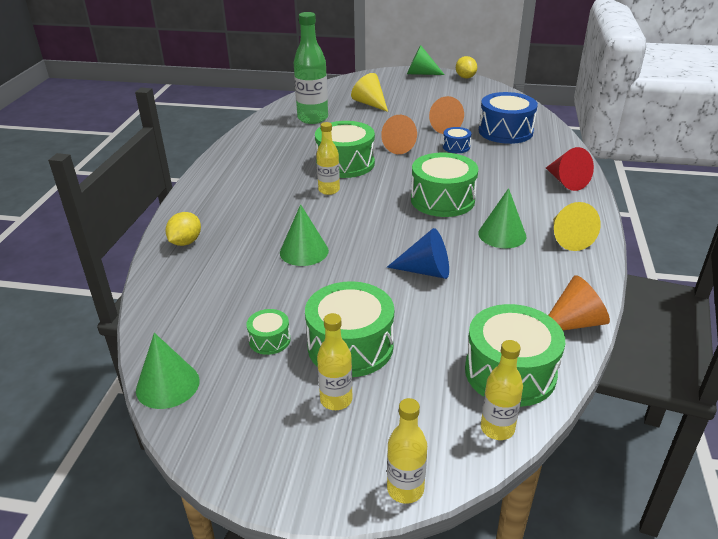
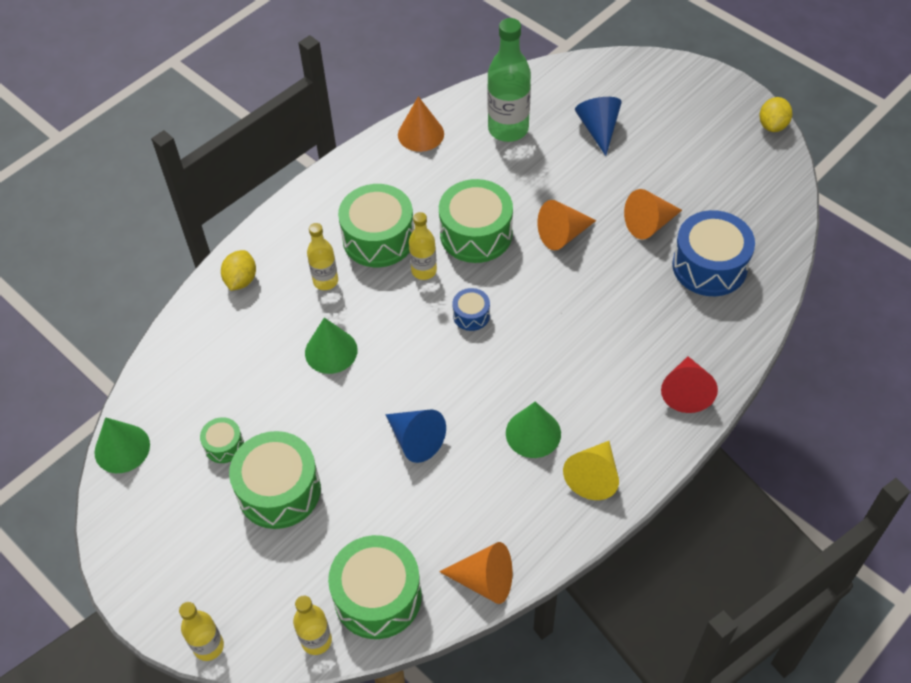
camera: 35 degrees right, 20 degrees up
(185, 242) = (241, 280): yellow lemon -> yellow lemon turned 45 degrees counterclockwise
(254, 136) = (421, 134): none -> orange cone
(336, 400) = (225, 538): yellow bottle -> yellow bottle (325, 281)
(370, 104) = (598, 129): yellow cone -> blue cone
(420, 73) = (721, 89): green cone -> none
(442, 200) = (523, 348): green drum -> green drum (378, 238)
(456, 147) = (622, 265): blue drum -> blue drum (471, 315)

